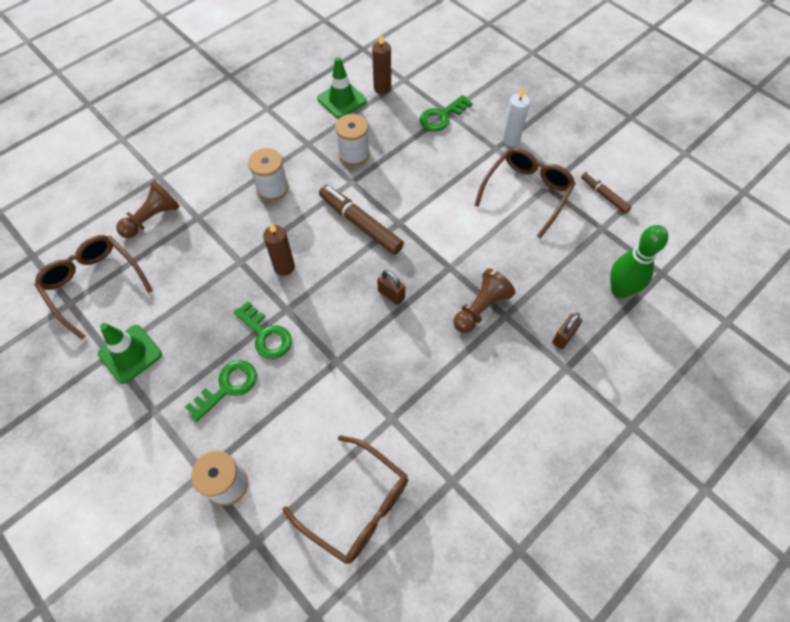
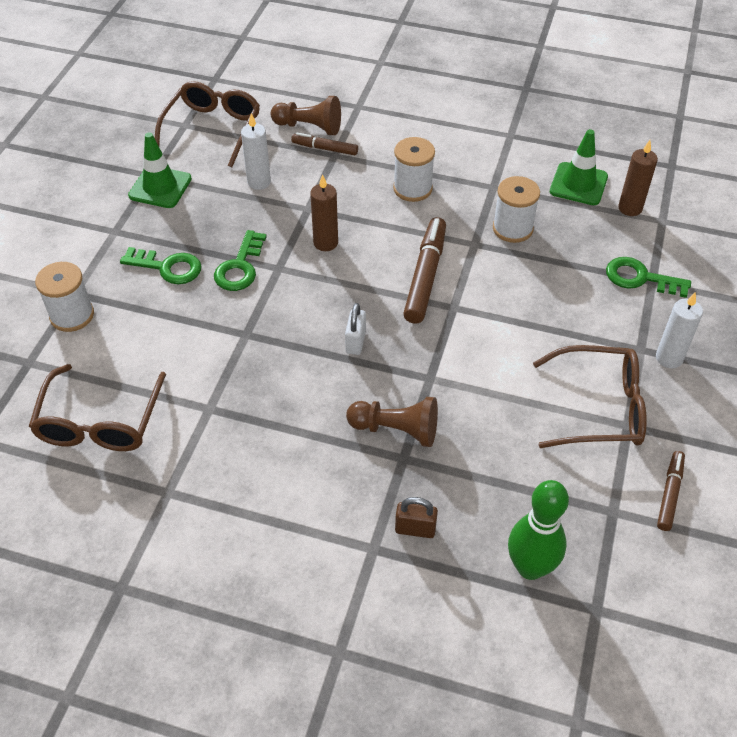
camera: 60 degrees right, 10 degrees down
(185, 220) = (325, 149): none -> brown marker
(185, 280) = (259, 182): none -> white candle
(391, 294) = (355, 342): brown padlock -> white padlock

